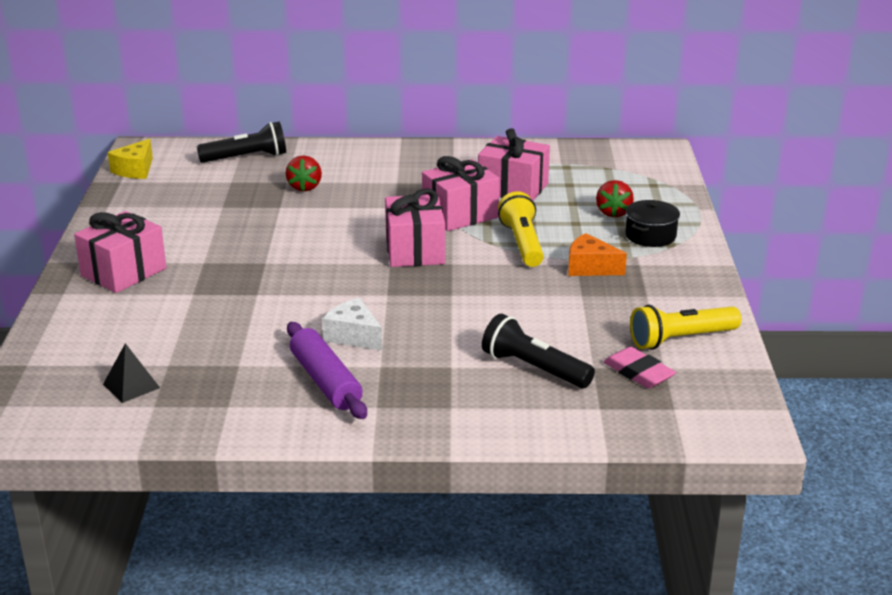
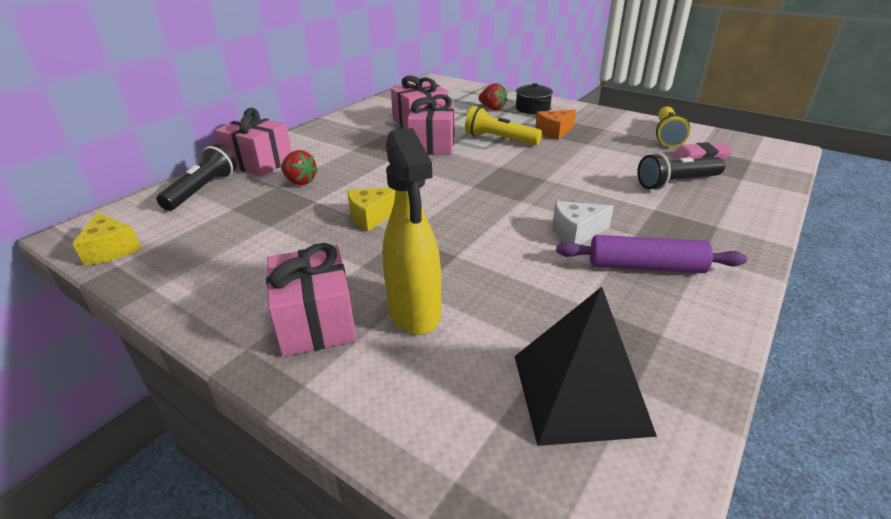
camera: 55 degrees left, 5 degrees up
(131, 386) = (579, 393): black pyramid -> black pyramid, size x2.07
(165, 302) = (414, 313): none -> yellow spray bottle
(280, 239) = (371, 216): none -> yellow cheese
(415, 251) = (465, 172): pink gift -> pink gift (259, 163)

